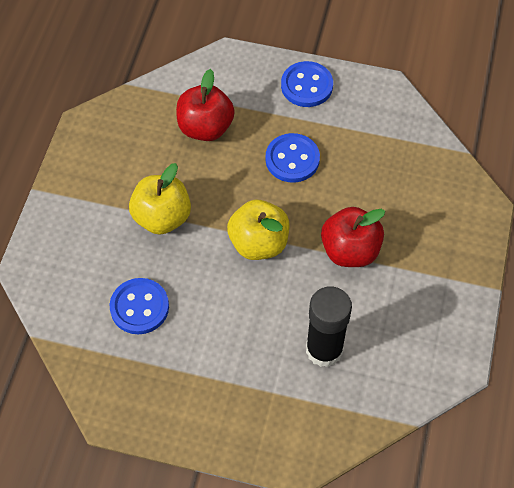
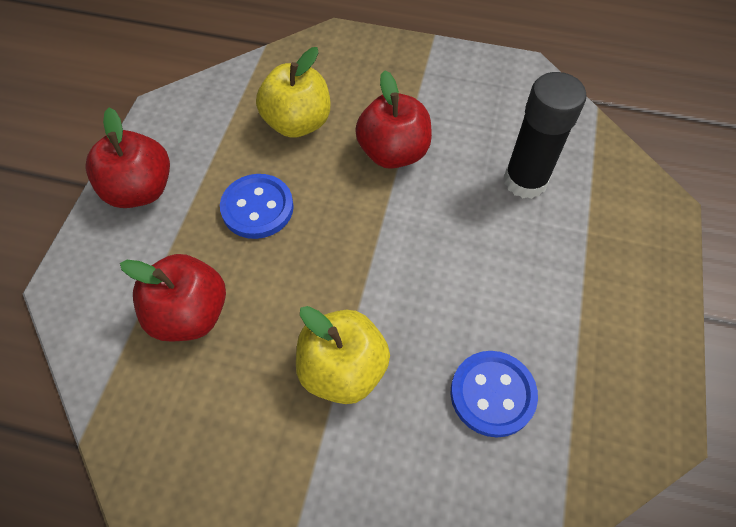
camera: 90 degrees left, 0 degrees up
(258, 243) = (384, 246): yellow apple -> yellow apple (297, 123)
(306, 86) = (140, 190): blue button -> red apple

